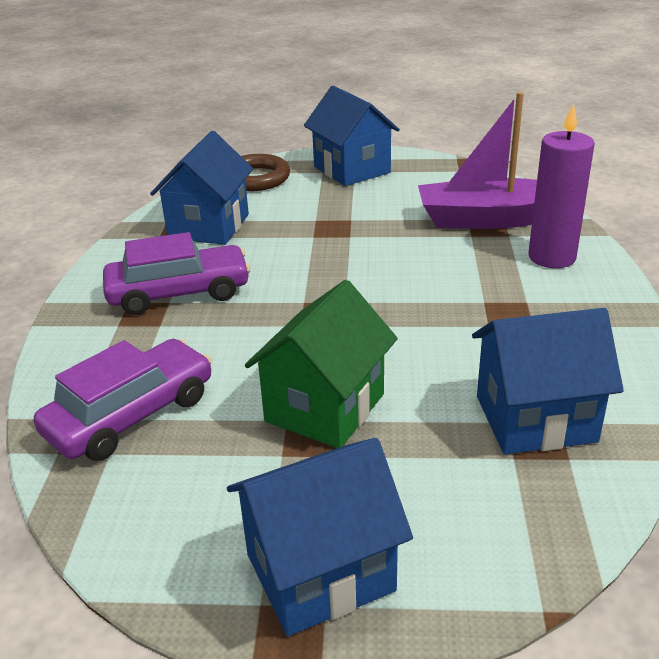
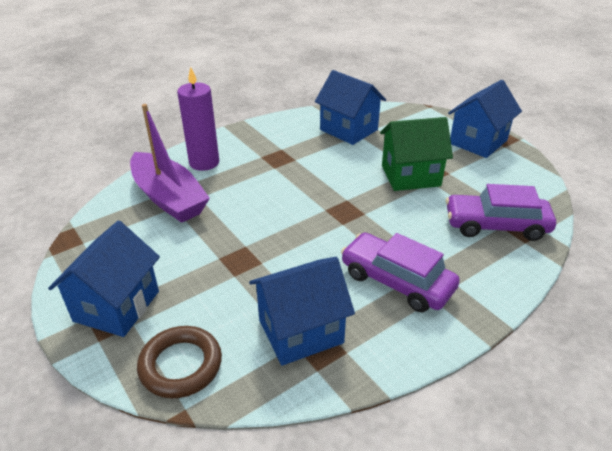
camera: 130 degrees left, 5 degrees up
(320, 572) = (478, 142): blue house -> blue house turned 75 degrees counterclockwise

